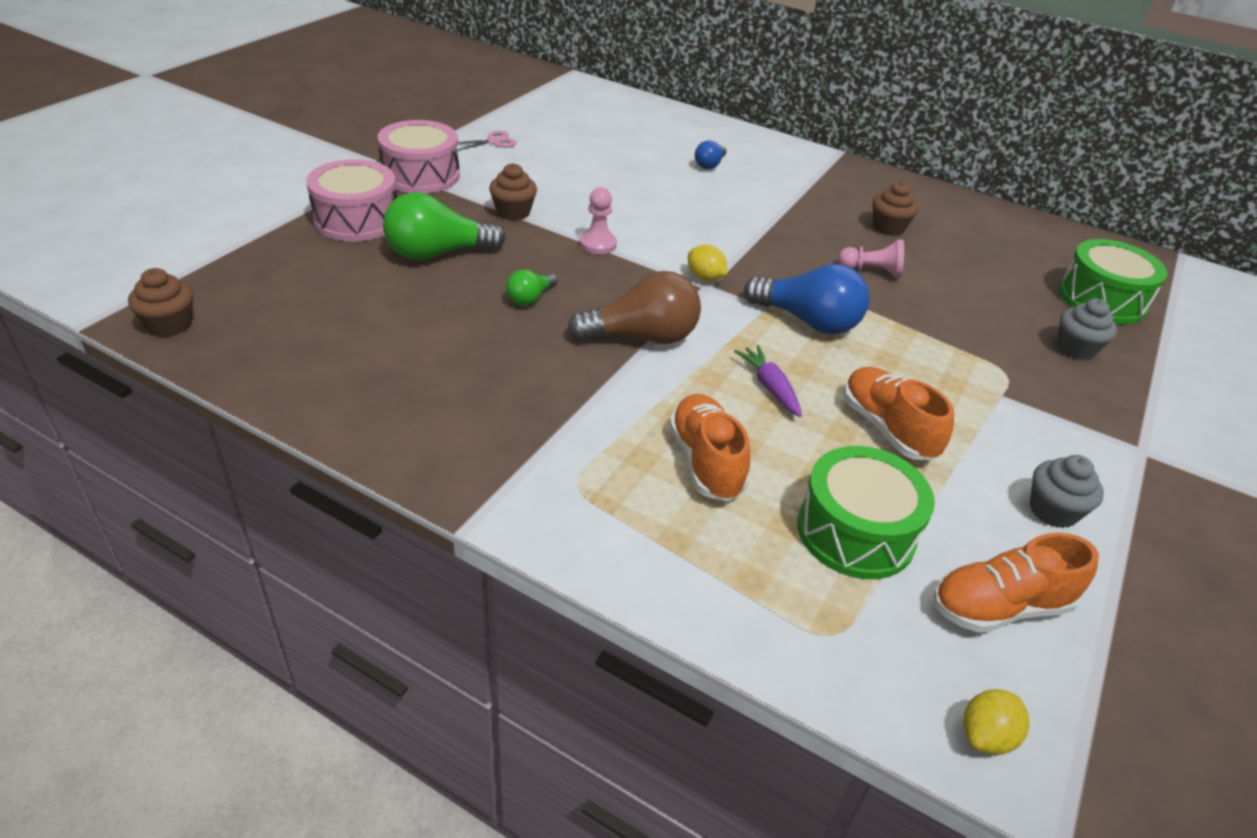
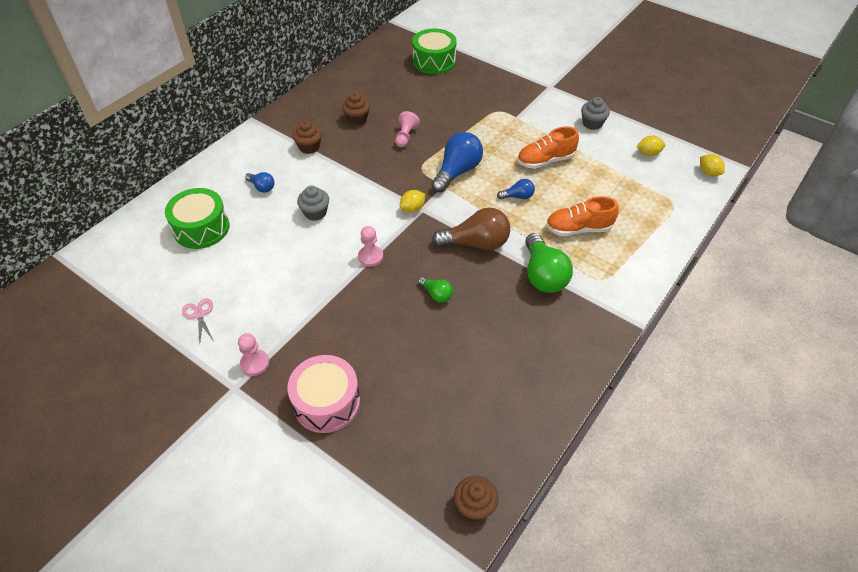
camera: 80 degrees left, 10 degrees up
(421, 175) = (255, 363): pink drum -> pink pawn
(437, 253) = (379, 346): green light bulb -> green light bulb (543, 275)
(513, 212) = (322, 302): brown cupcake -> brown cupcake (309, 147)
(642, 337) = (476, 243): brown light bulb -> brown light bulb turned 90 degrees clockwise
(770, 387) = (517, 196): purple carrot -> blue light bulb
(855, 532) = (616, 185): green drum -> green drum (201, 228)
(999, 607) = (648, 153): orange shoe -> yellow lemon
(1076, 348) = (477, 83): grey cupcake -> grey cupcake (315, 213)

